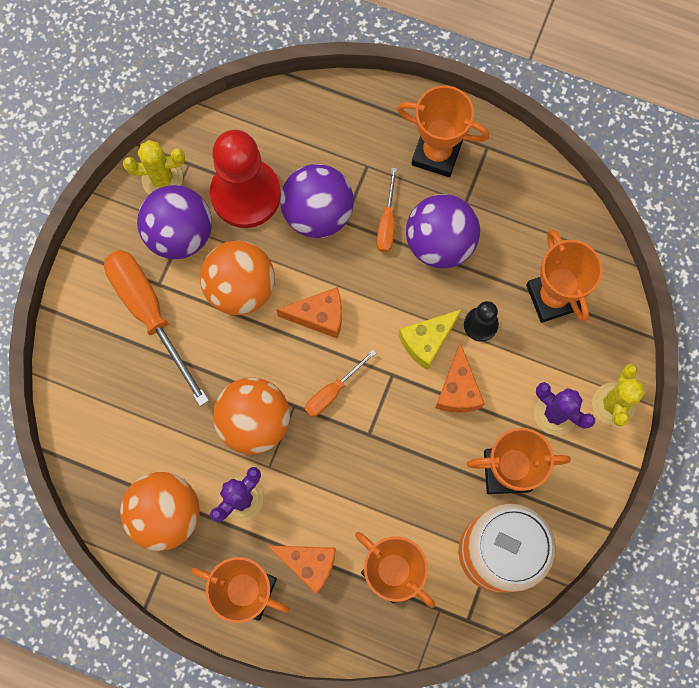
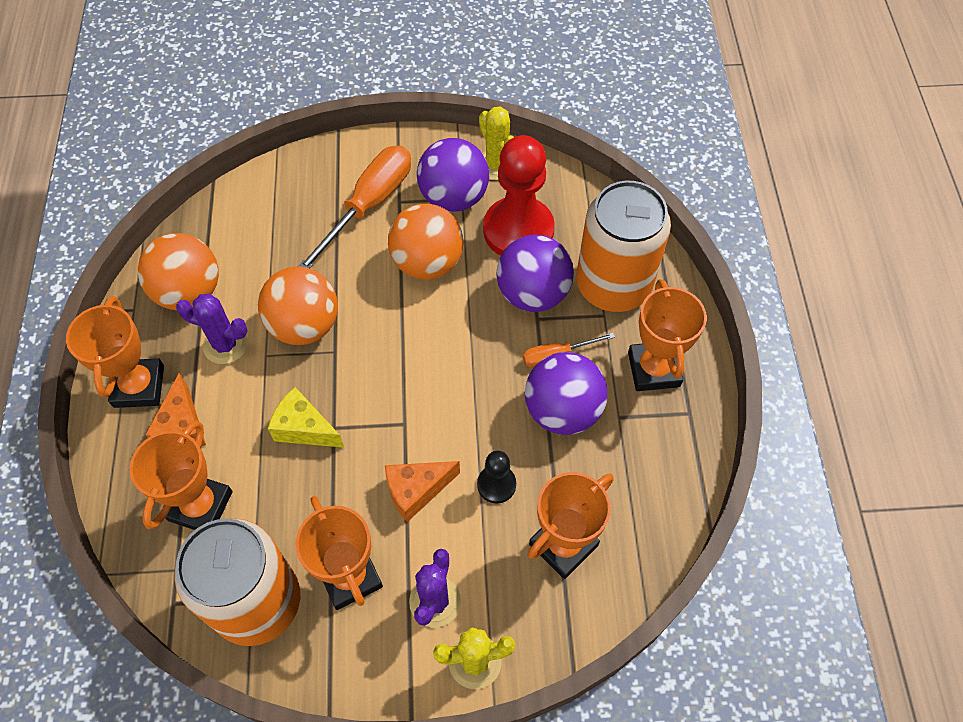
camera: 65 degrees right, 15 degrees down
(319, 316) = (432, 336): orange cheese -> none
(332, 391) = (362, 378): orange screwdriver -> none
(342, 144) = (613, 285): none -> orange can
(427, 341) = (453, 441): yellow cheese -> yellow cheese (304, 428)

